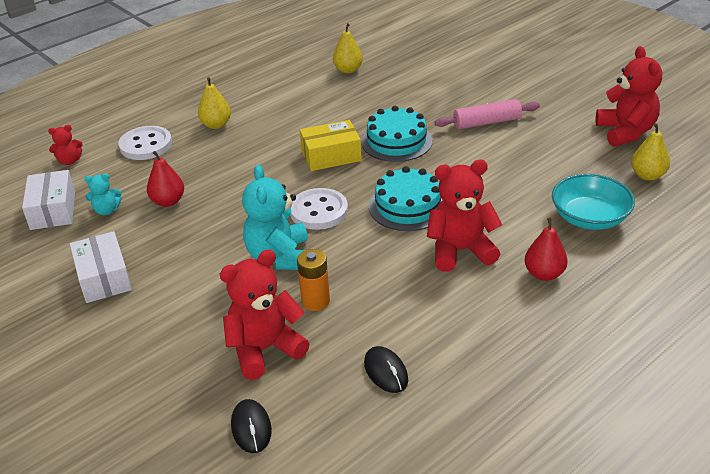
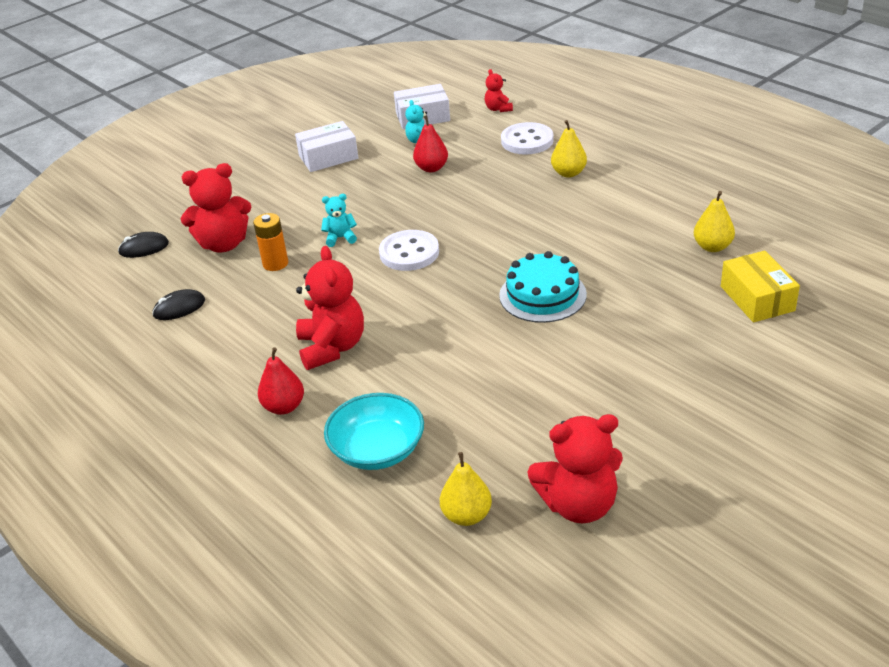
camera: 90 degrees right, 0 degrees up
(265, 349) = (224, 244): red teddy bear -> red teddy bear turned 105 degrees clockwise
(280, 257) = (340, 238): turquoise teddy bear -> turquoise teddy bear, size x0.51
(331, 156) = (510, 251): yellow box -> yellow box (757, 298)
(408, 206) = (413, 309): turquoise cake -> none
(487, 122) = (592, 367): pink rolling pin -> none

